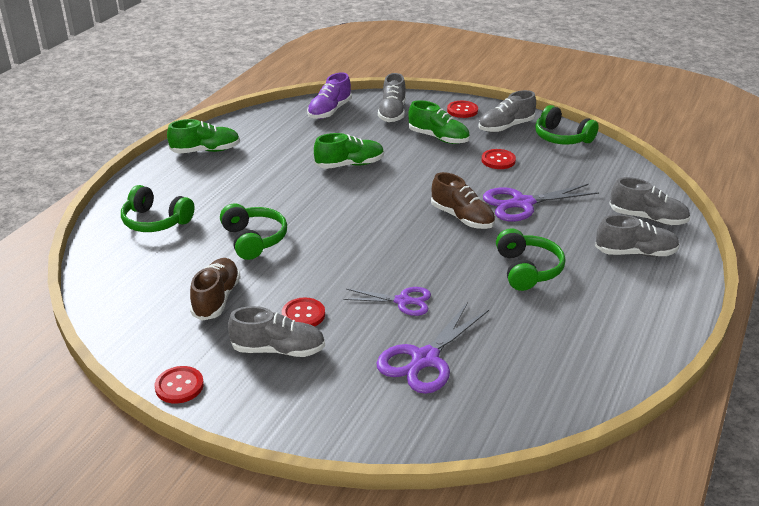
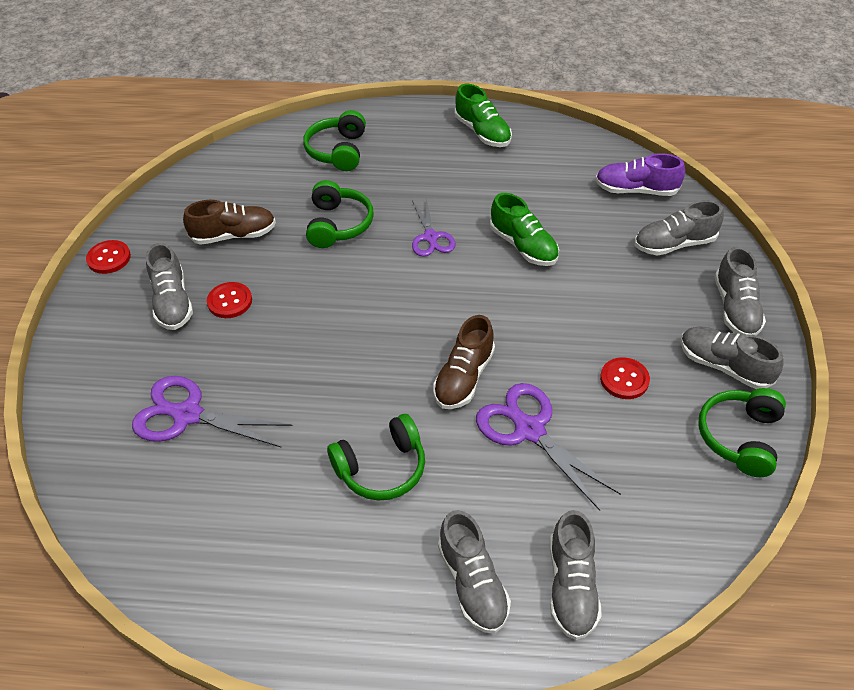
camera: 70 degrees right, 15 degrees up
(254, 240) = (338, 224): green headphones -> green headphones turned 45 degrees counterclockwise
(402, 301) = (278, 369): purple scissors -> purple scissors (431, 237)
(438, 138) = (642, 305): green shoe -> none
(462, 110) = (735, 308): red button -> grey shoe

